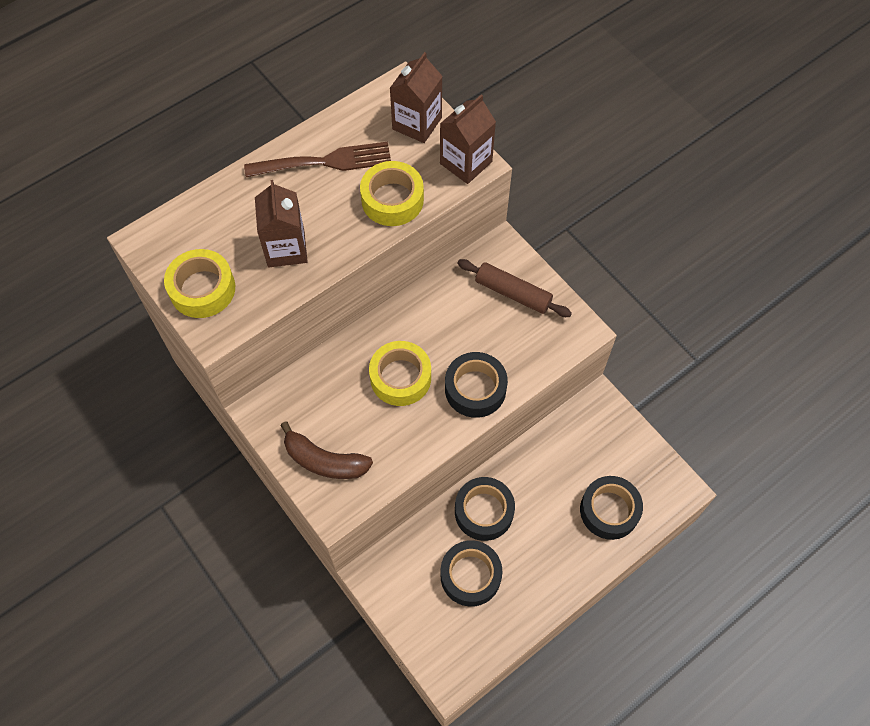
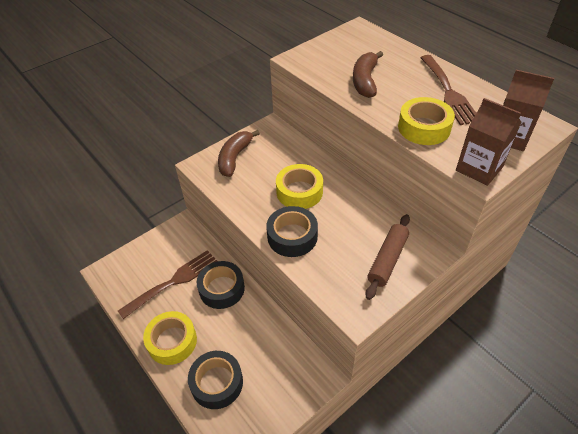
camera: 90 degrees right, 15 degrees down
(202, 289) = (326, 51): yellow tape -> yellow tape (172, 341)
(286, 248) = (365, 81): brown carton -> brown banana
(470, 576) = (173, 282): black tape -> brown fork

